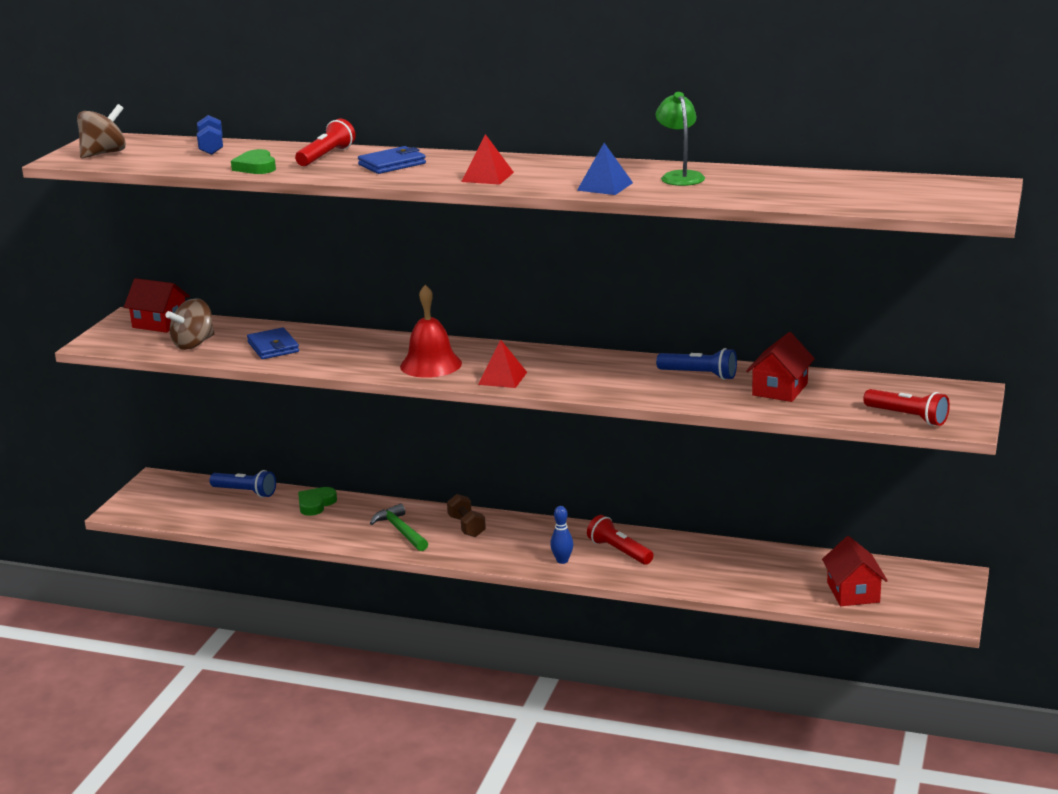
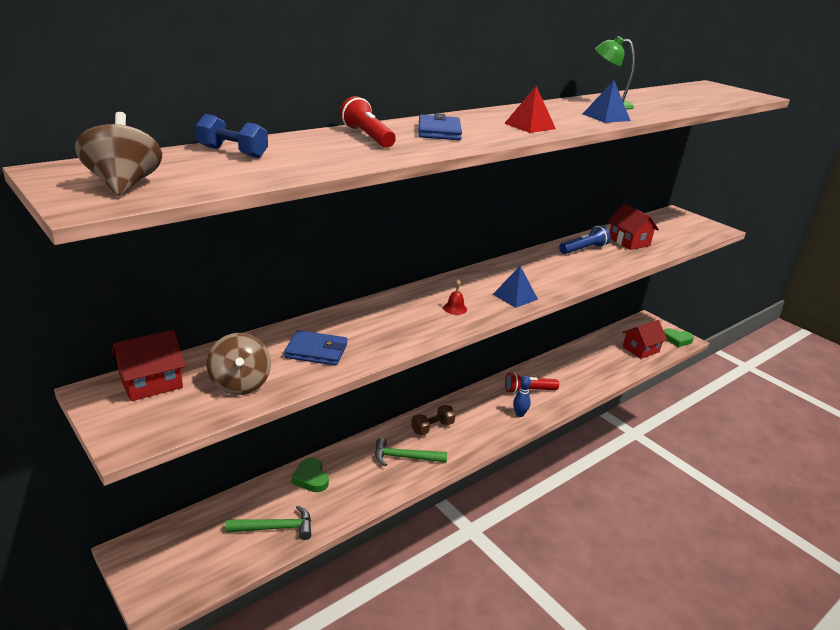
camera: 60 degrees left, 5 degrees up
(240, 516) = (276, 528): none -> green hammer
(245, 492) = (237, 506): blue flashlight -> none
(256, 167) = (346, 158): green heart -> green heart (677, 339)
(431, 364) = (455, 308): red bell -> red bell, size x0.44
(466, 526) = (432, 428): brown dumbbell -> brown dumbbell turned 45 degrees counterclockwise
(502, 378) = (515, 296): red pyramid -> blue pyramid
(853, 592) = (641, 349): red house -> red house turned 60 degrees counterclockwise
(907, 417) = (697, 233): red flashlight -> none

